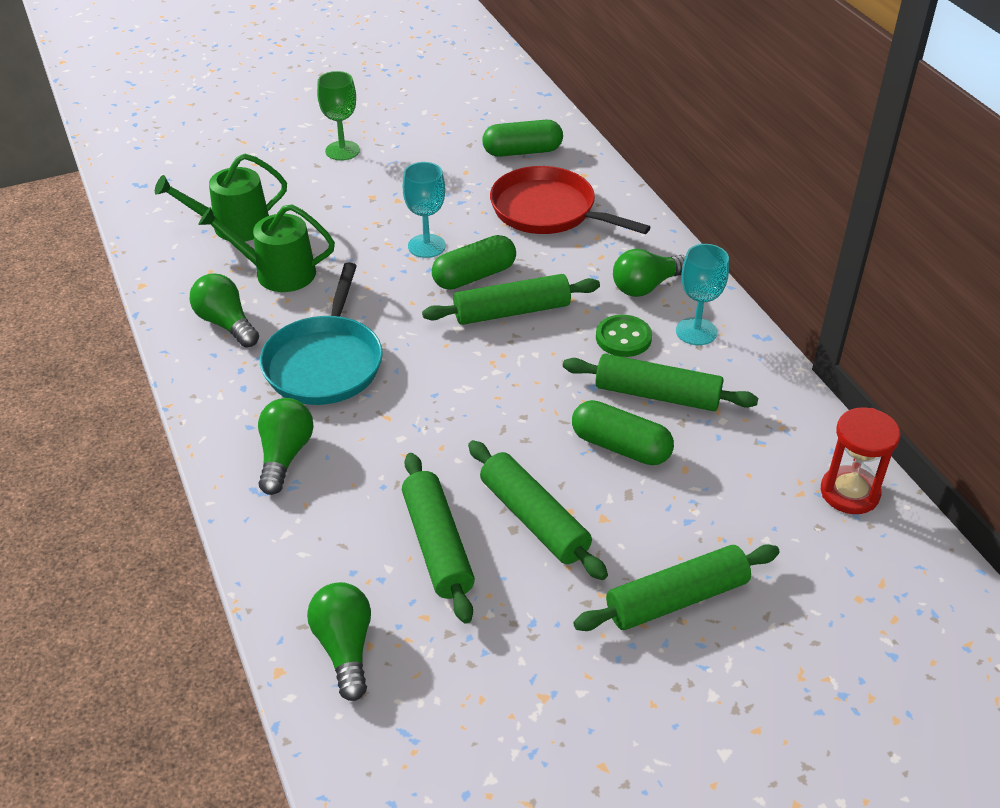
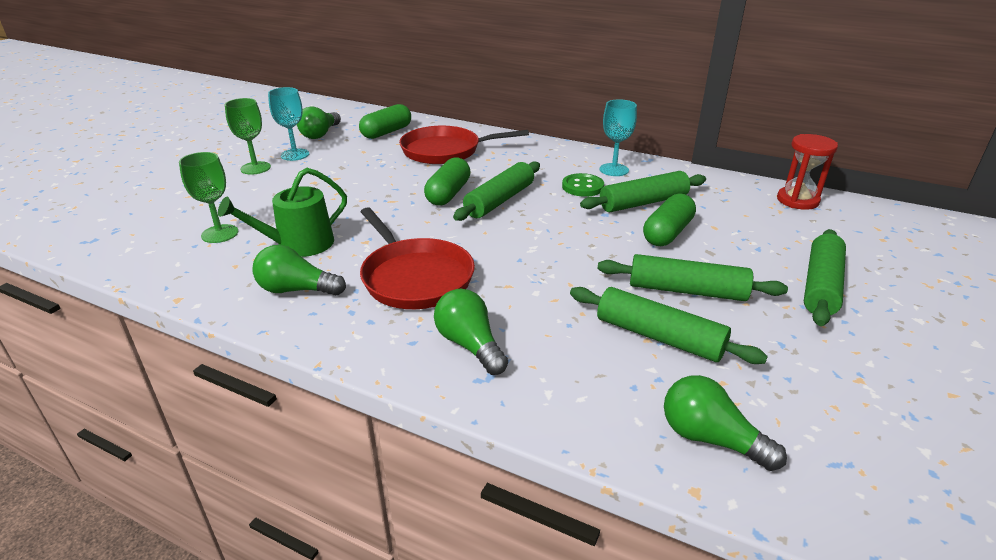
camera: 40 degrees left, 10 degrees down
(233, 226) = (220, 234): green watering can -> green goblet
(325, 363) = (415, 277): turquoise pan -> red pan
(426, 246) = (392, 191): turquoise goblet -> turquoise goblet (295, 155)
(620, 447) = (667, 233): green capsule -> green capsule turned 45 degrees counterclockwise
(646, 286) = (556, 162): green light bulb -> green light bulb (320, 134)

